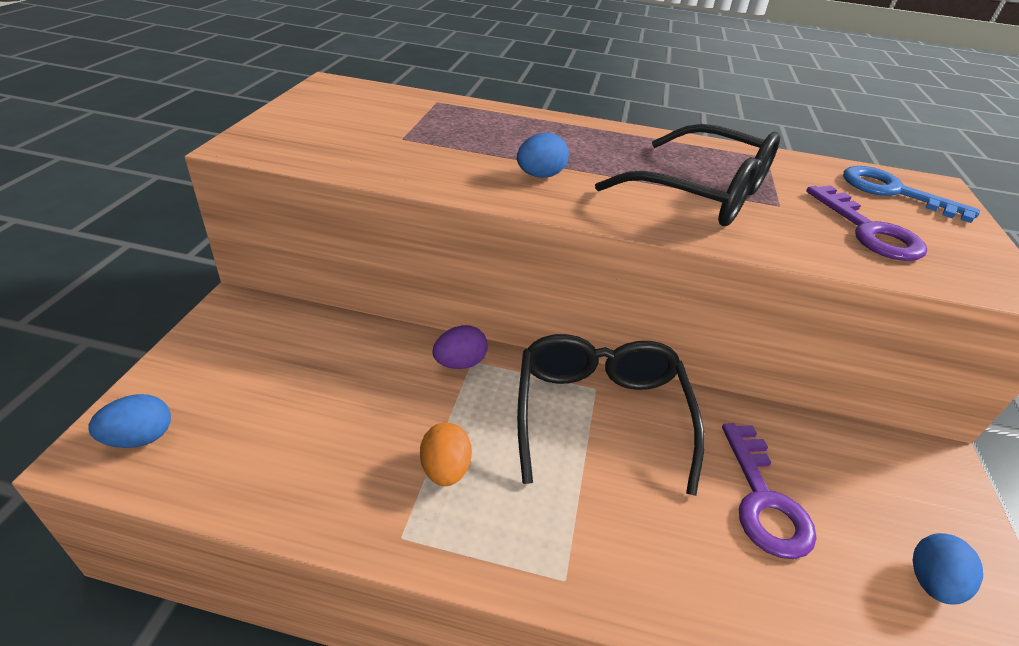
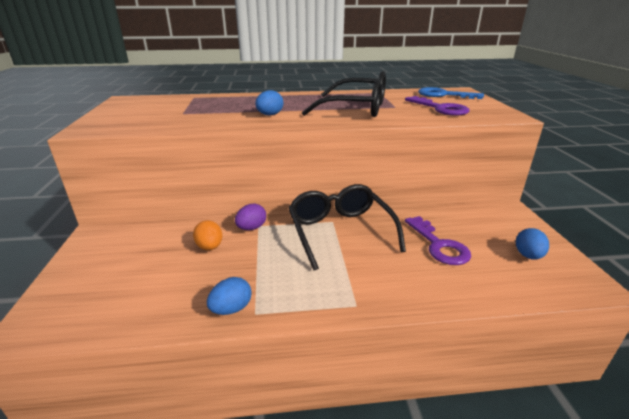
camera: 15 degrees left, 10 degrees down
(140, 438) = (58, 313): blue egg -> blue egg (231, 309)
(445, 469) = (266, 276): orange egg -> orange egg (210, 247)

